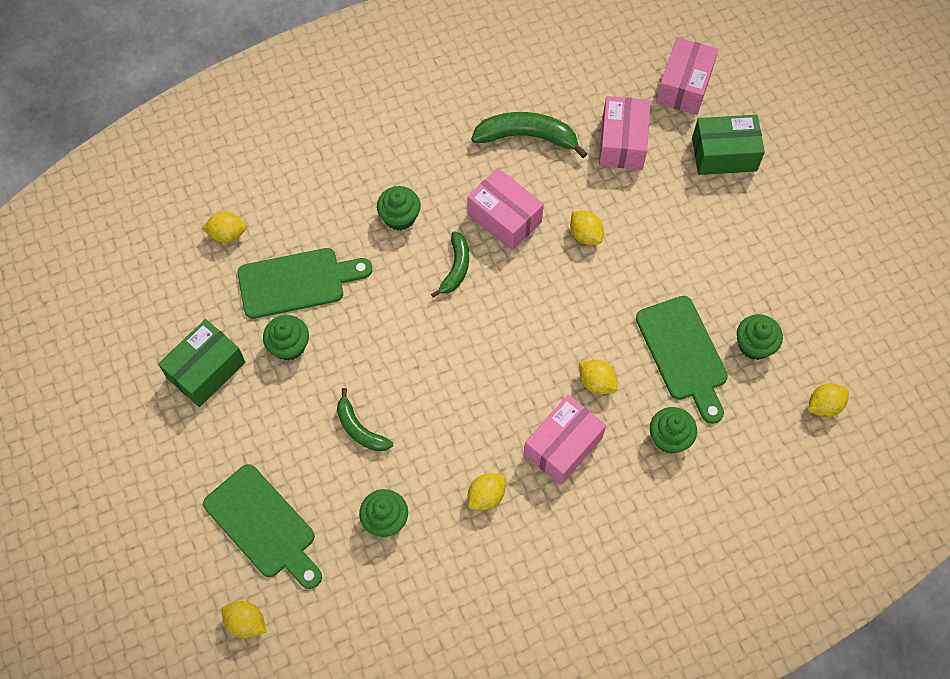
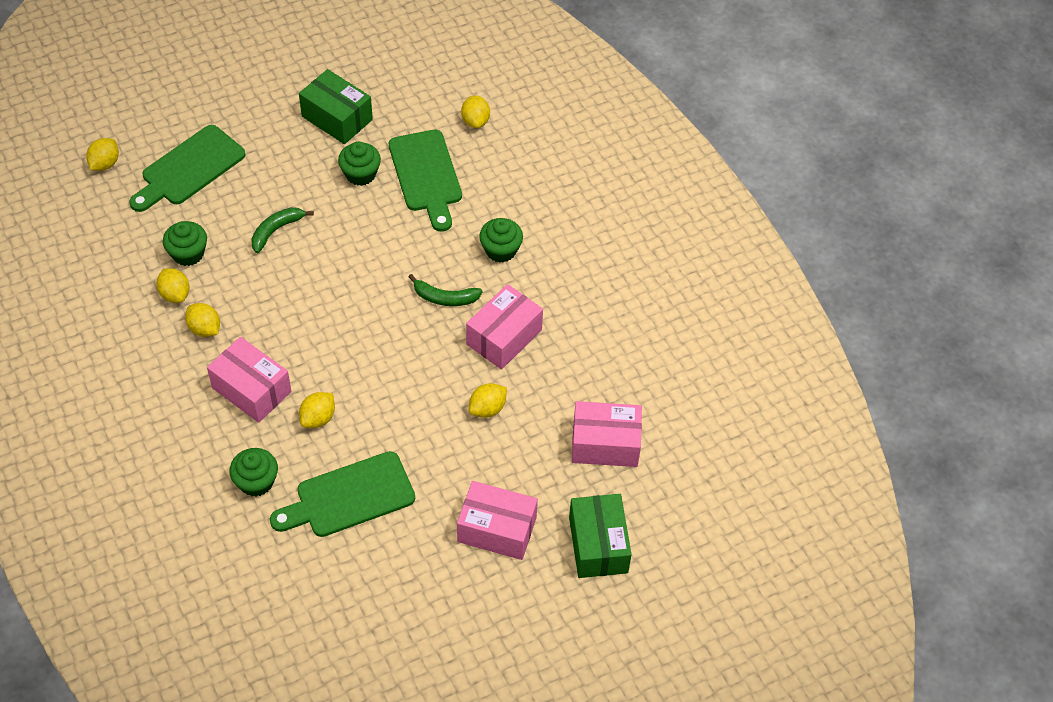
camera: 85 degrees right, 10 degrees down
(526, 136) = (605, 355): green banana -> none
(684, 86) = (687, 507): pink box -> pink box (497, 529)
(754, 345) = (358, 565): green cupcake -> none
(824, 406) = (286, 630): yellow lemon -> yellow lemon (175, 294)

